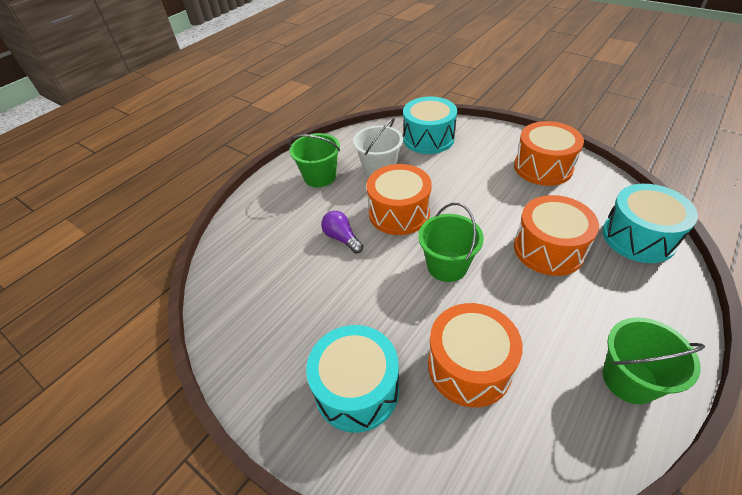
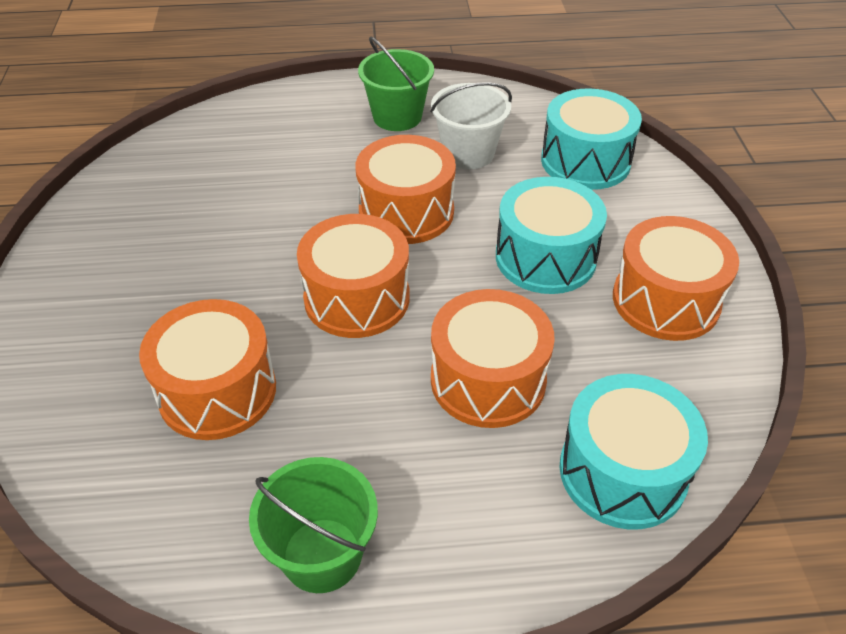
camera: 45 degrees right, 0 degrees up
(342, 238) = (314, 190): purple light bulb -> none
(357, 389) = (116, 317): turquoise drum -> turquoise drum (545, 257)
(447, 266) = (357, 298): green bucket -> orange drum

